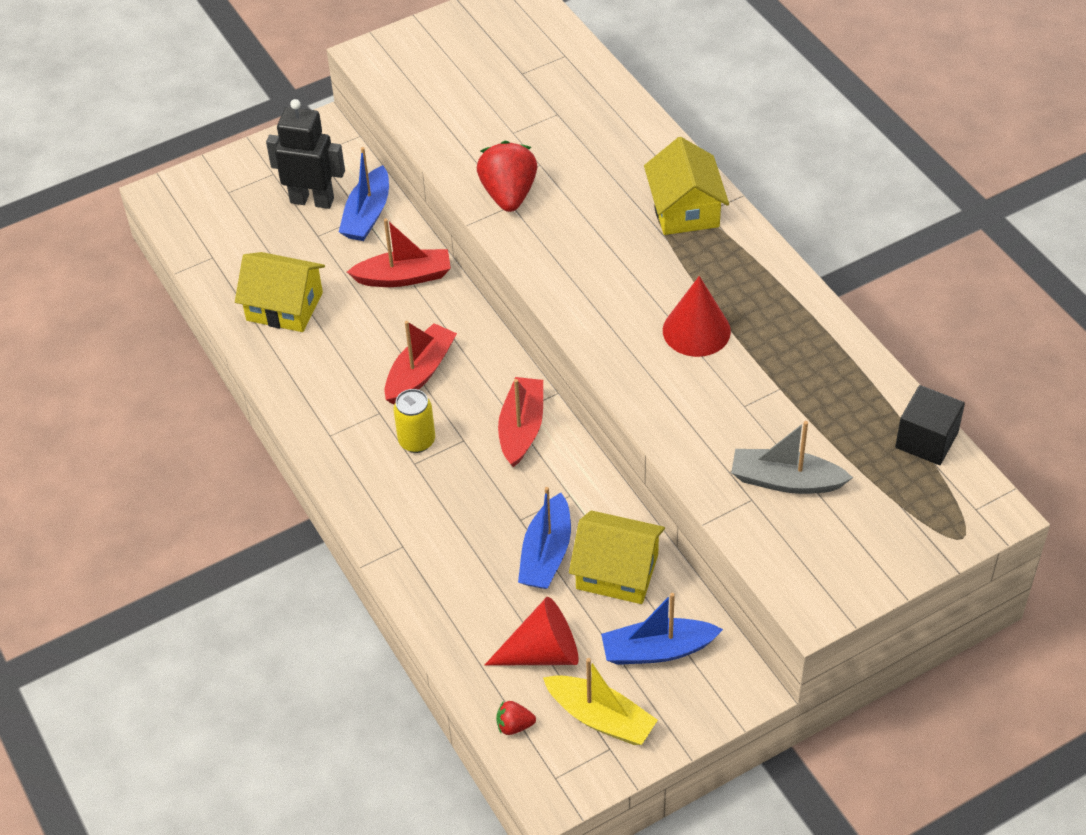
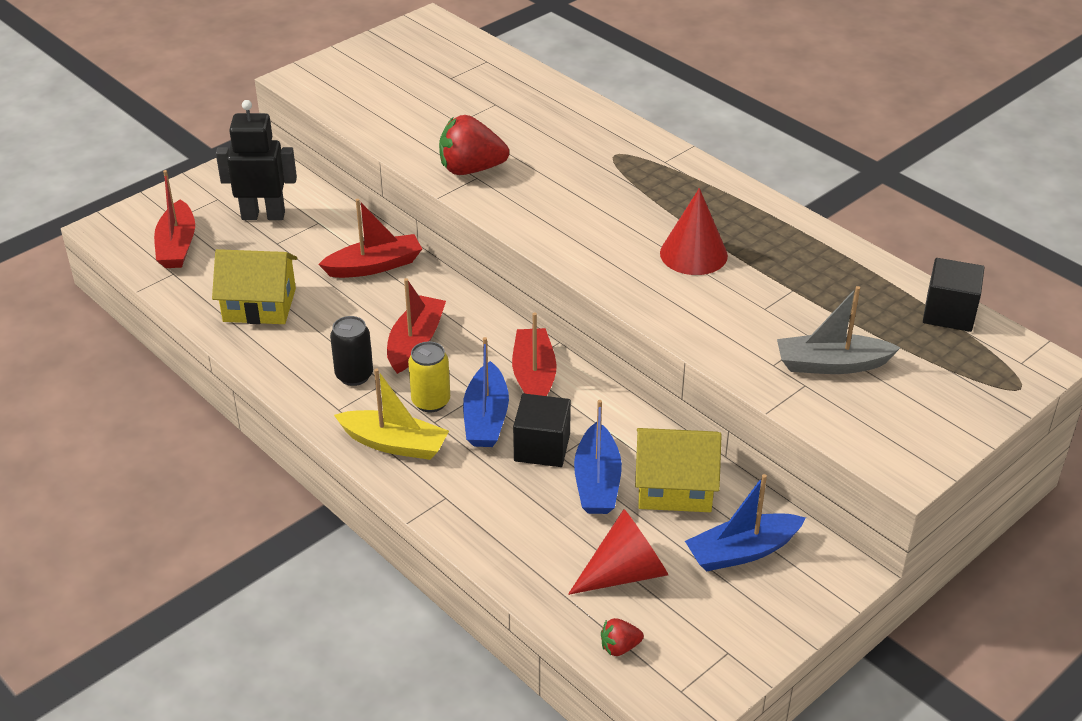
camera: 15 degrees left, 10 degrees down
(223, 225) = (177, 246): none -> red boat
(353, 400) = (354, 375): none -> black can
(367, 215) = (322, 220): blue boat -> blue boat (486, 418)
(506, 508) = (542, 447): none -> black cube
(508, 194) = (471, 169): red strawberry -> red strawberry turned 75 degrees counterclockwise
(600, 718) = (708, 624): yellow boat -> yellow boat (394, 444)
(685, 209) = (644, 162): yellow house -> none

